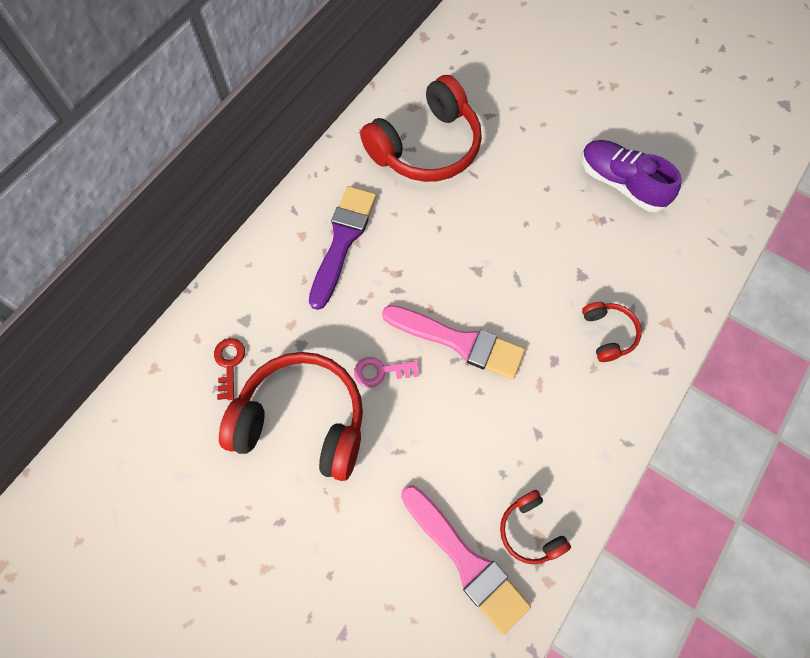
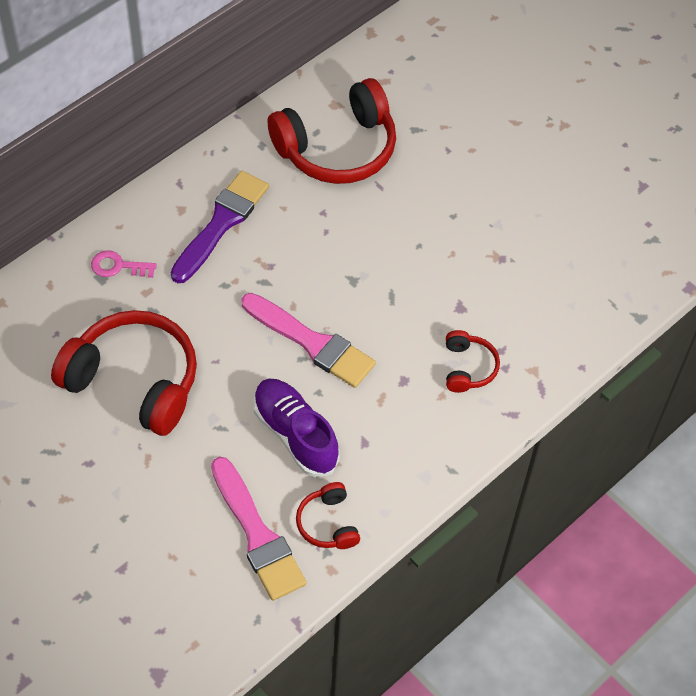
camera: 10 degrees right, 10 degrees down
(229, 364) = (76, 314): red key -> none
(381, 371) = (224, 353): pink key -> pink key (118, 266)
(621, 183) = (535, 227): purple shoe -> purple shoe (295, 434)

